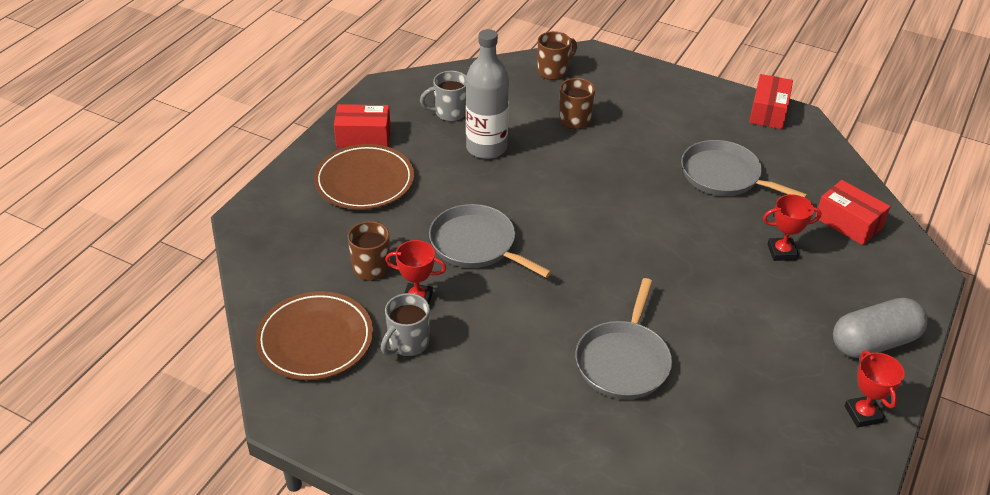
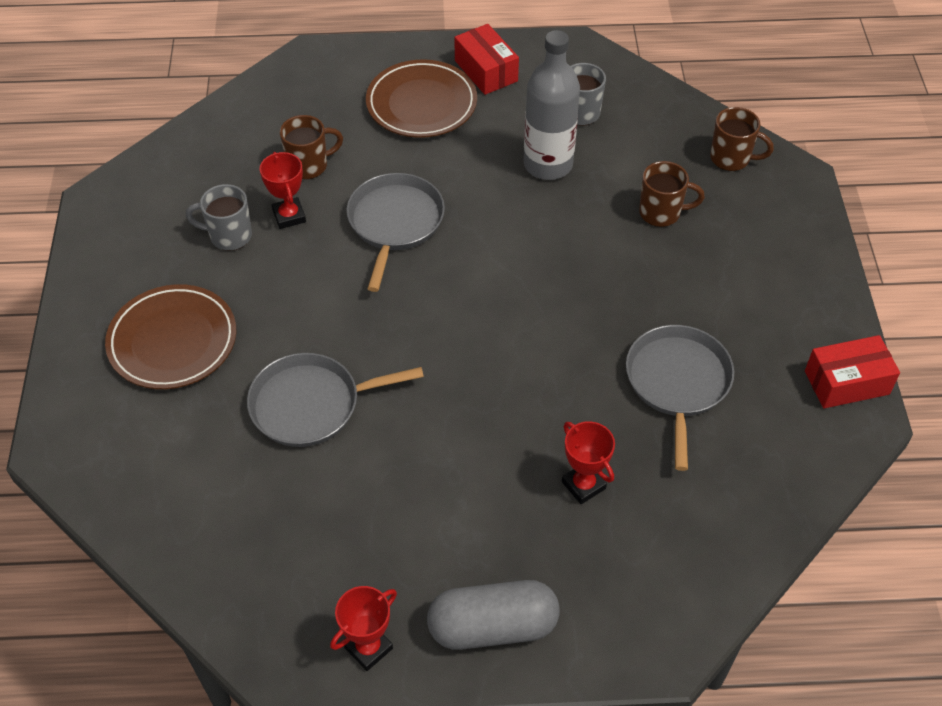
camera: 60 degrees right, 10 degrees up
(315, 340) = (194, 174): brown plate -> brown plate (173, 341)
(848, 223) = (692, 537): red box -> none
(874, 342) = (493, 626): grey capsule -> grey capsule turned 45 degrees counterclockwise

